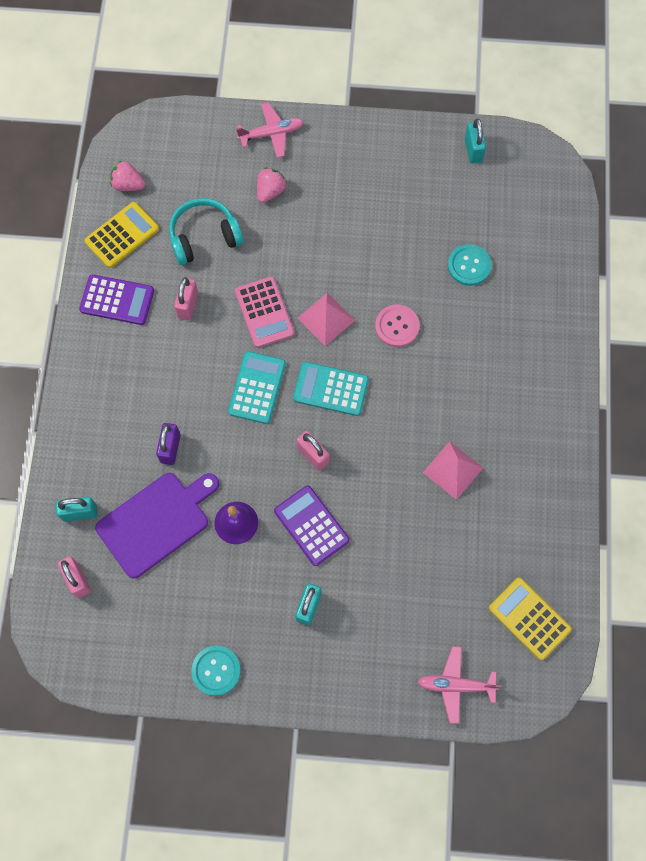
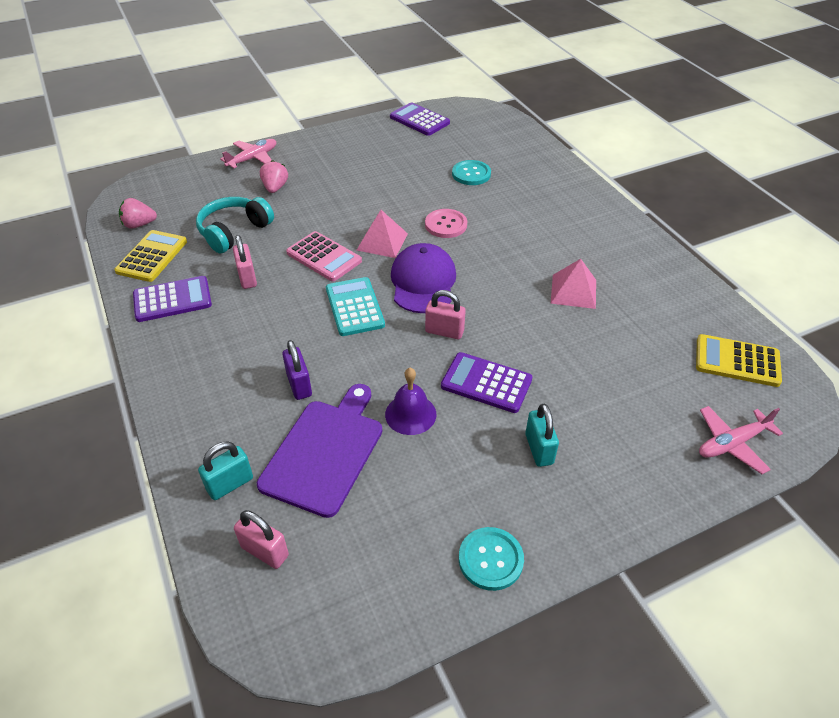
camera: 30 degrees left, 25 degrees down
(331, 389) = (423, 282): turquoise calculator -> purple cap
(473, 150) = (419, 120): turquoise padlock -> purple calculator

